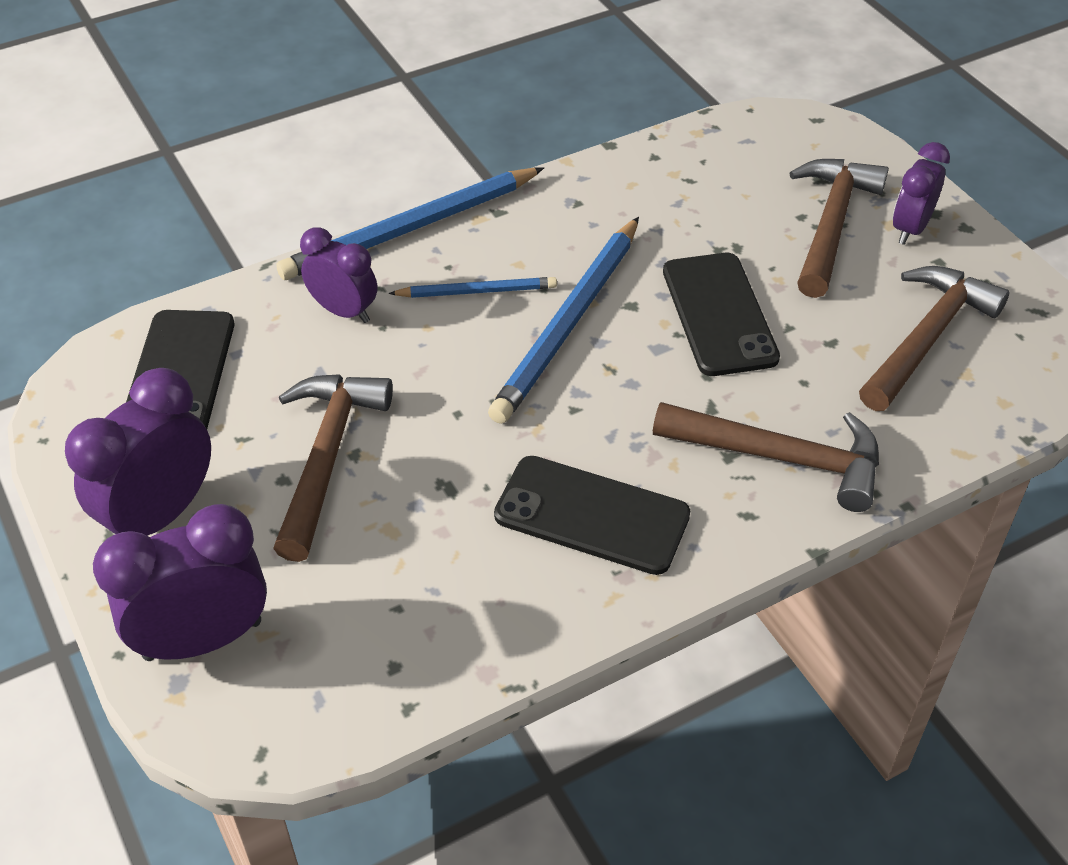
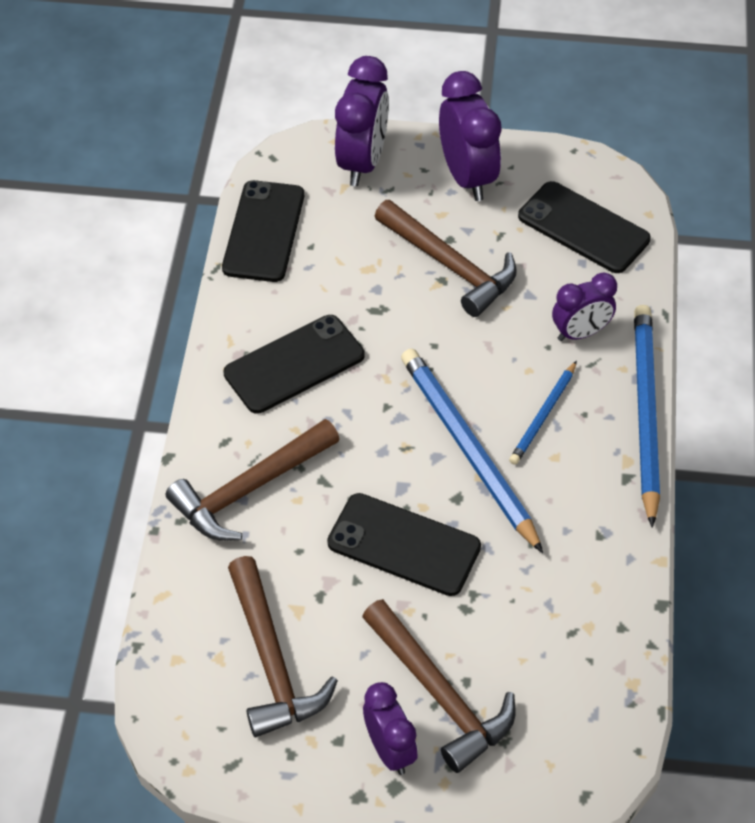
camera: 125 degrees right, 5 degrees up
(411, 673) = (263, 231): none -> black phone

